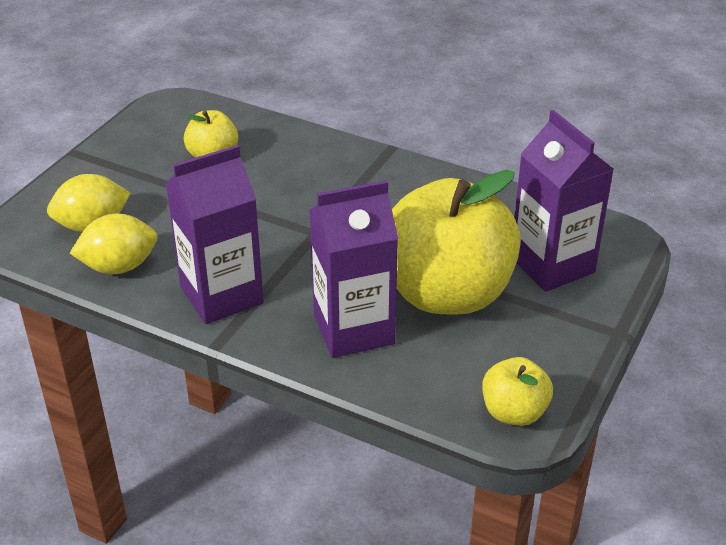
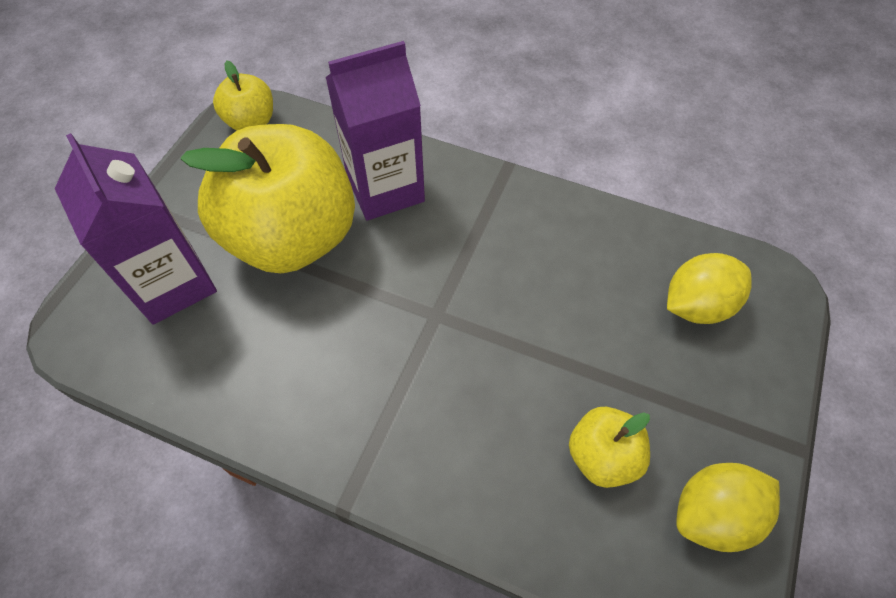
camera: 175 degrees right, 20 degrees up
(119, 267) = (637, 247): yellow lemon -> yellow lemon (713, 514)
(221, 295) = (519, 218): purple carton -> none

